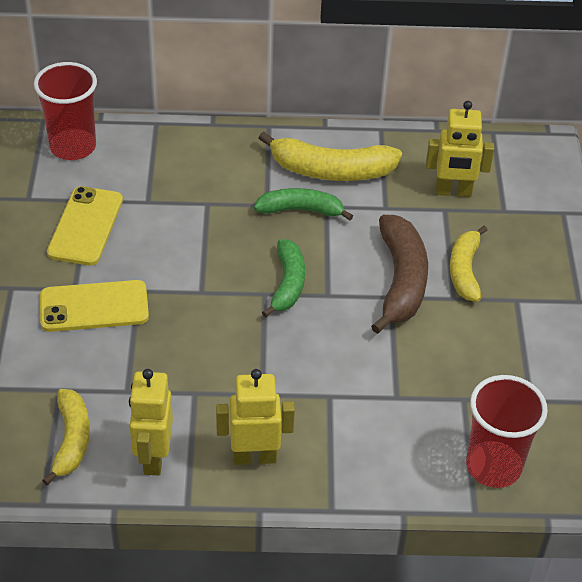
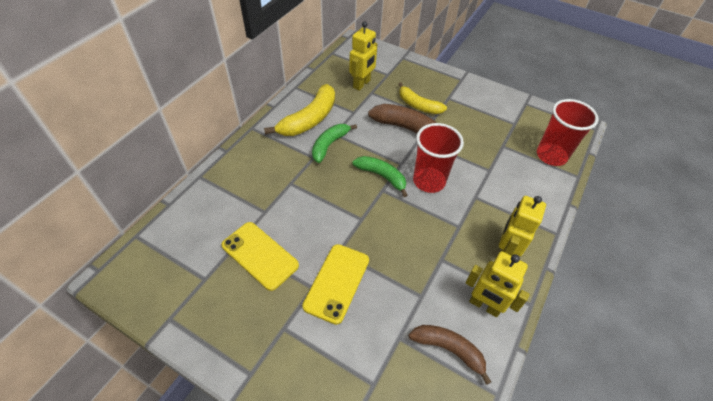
camera: 60 degrees left, 5 degrees up
(71, 440) = (448, 349): yellow banana -> brown banana
(73, 147) = (179, 230): red cup -> red cup (429, 181)

